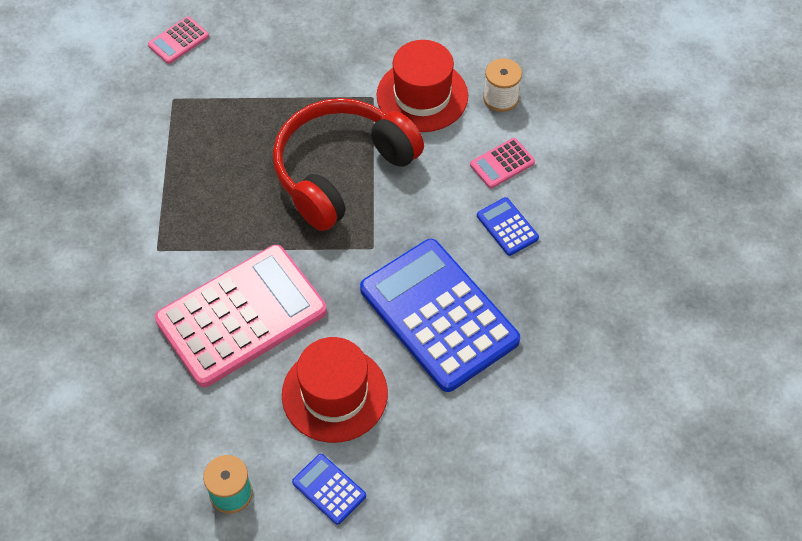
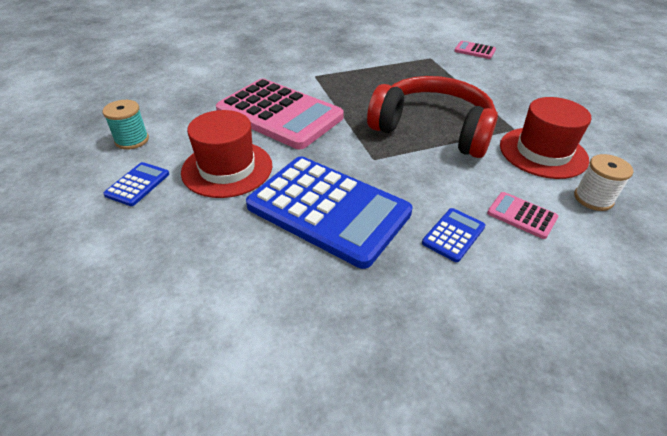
camera: 70 degrees right, 15 degrees down
(439, 315) = (328, 210): blue calculator -> blue calculator turned 90 degrees clockwise

